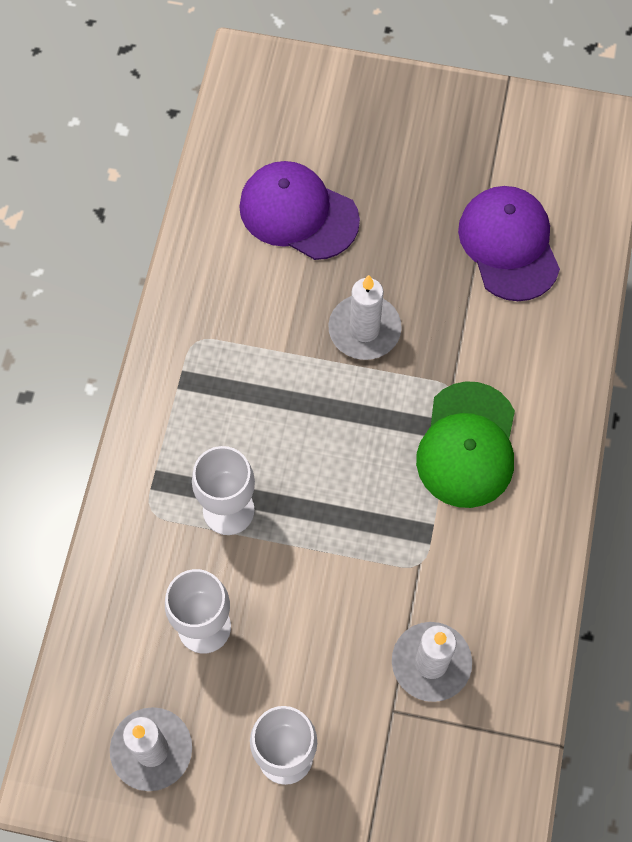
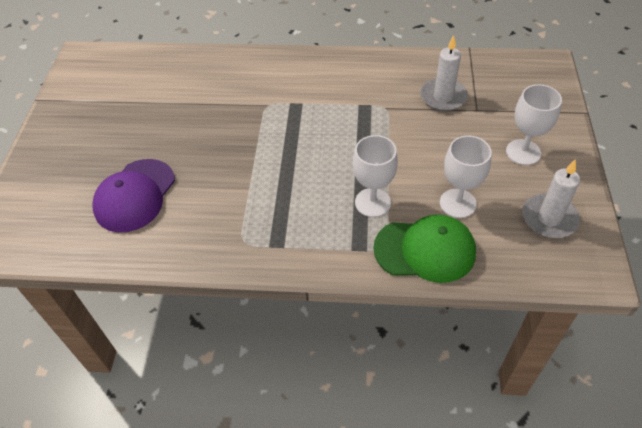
camera: 95 degrees left, 15 degrees down
(364, 329) = (229, 149): white candle -> none
(467, 445) = (305, 95): green cap -> green cap (425, 250)
(509, 245) = (165, 89): purple cap -> none

